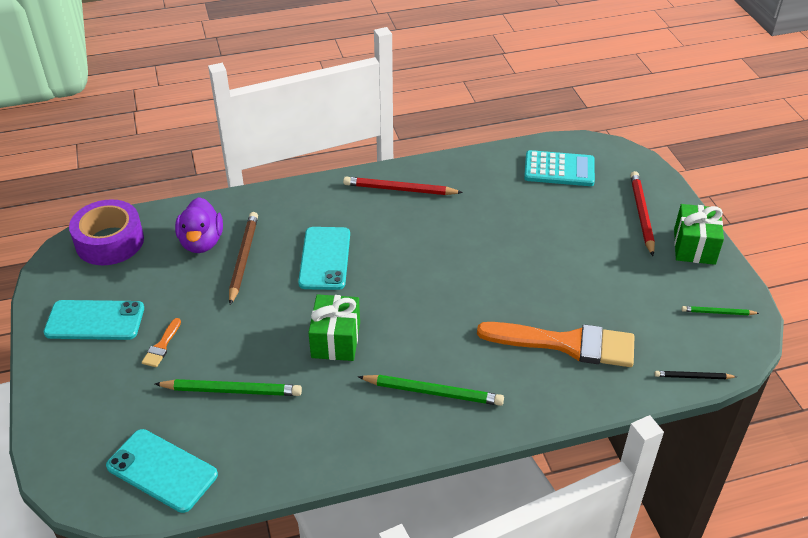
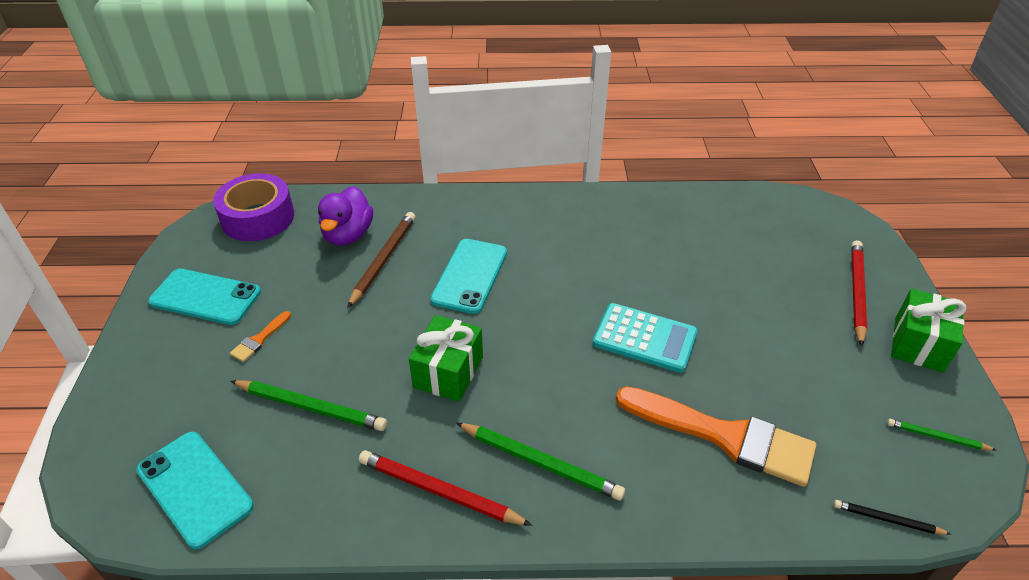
camera: 15 degrees right, 0 degrees up
(400, 189) = (577, 215): red pencil -> red pencil (439, 491)
(559, 169) = (766, 224): turquoise calculator -> turquoise calculator (644, 338)

